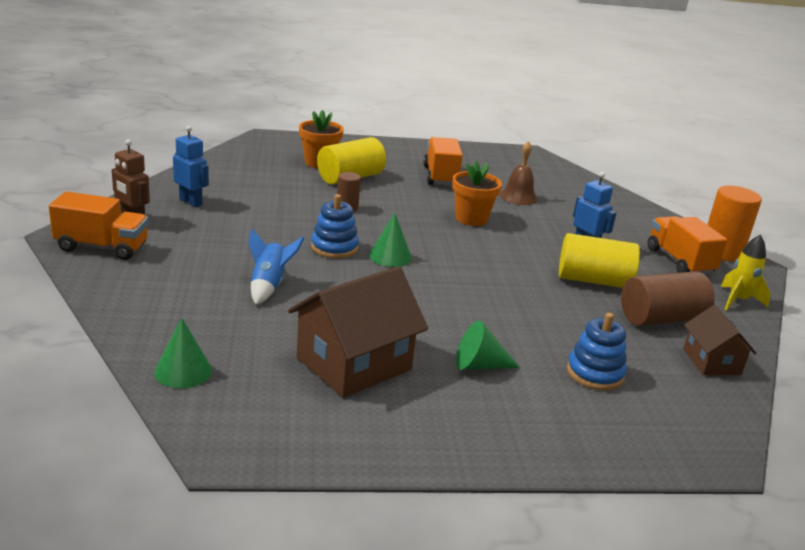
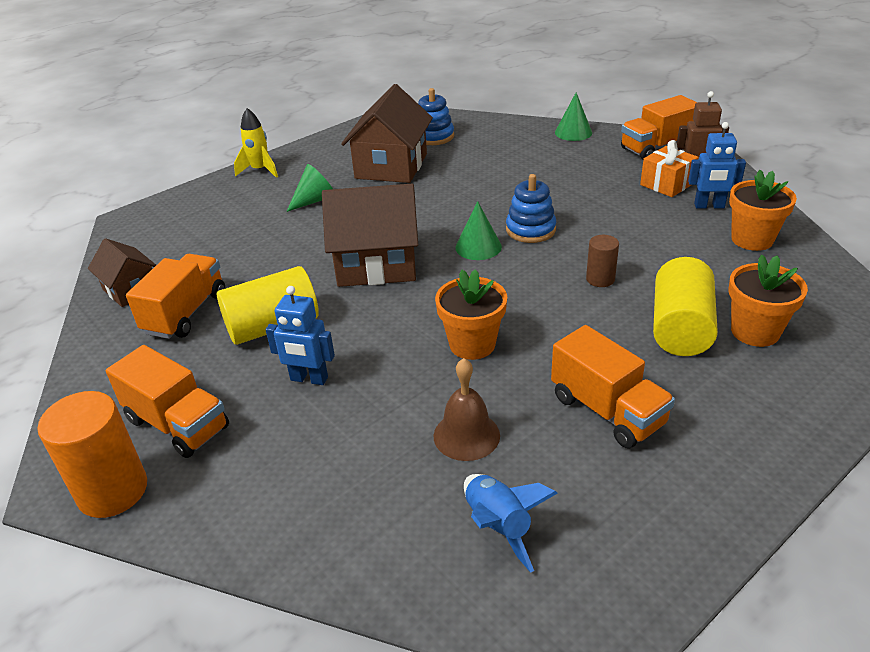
camera: 150 degrees right, 10 degrees up
(176, 224) = (666, 184): none -> orange gift
(183, 371) = (469, 125): green cone -> green cone (573, 132)
(219, 181) = (752, 239): none -> orange flower pot
(269, 286) = (515, 179): blue rocket -> blue rocket (498, 526)
(480, 282) = (376, 264): none -> brown house
(595, 373) = (229, 233): blue stacking toy -> blue stacking toy (434, 136)
(661, 318) = (186, 313): brown cylinder -> orange truck
(738, 300) = (95, 389): yellow rocket -> yellow rocket (260, 170)

